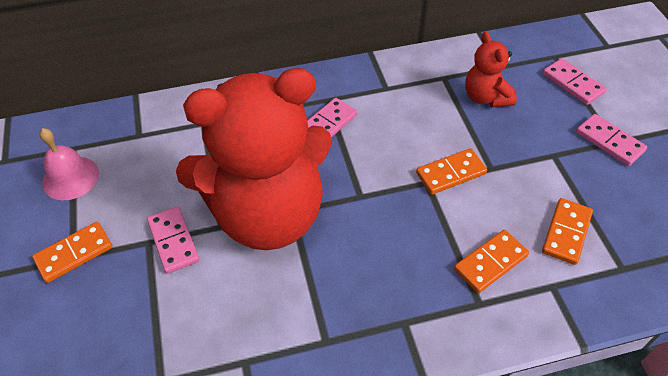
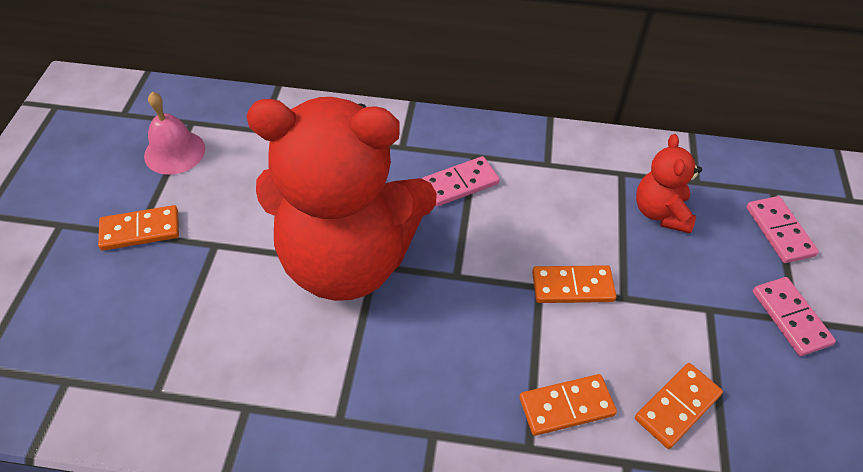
camera: 20 degrees right, 0 degrees up
(173, 241) = (239, 253): pink domino -> none

